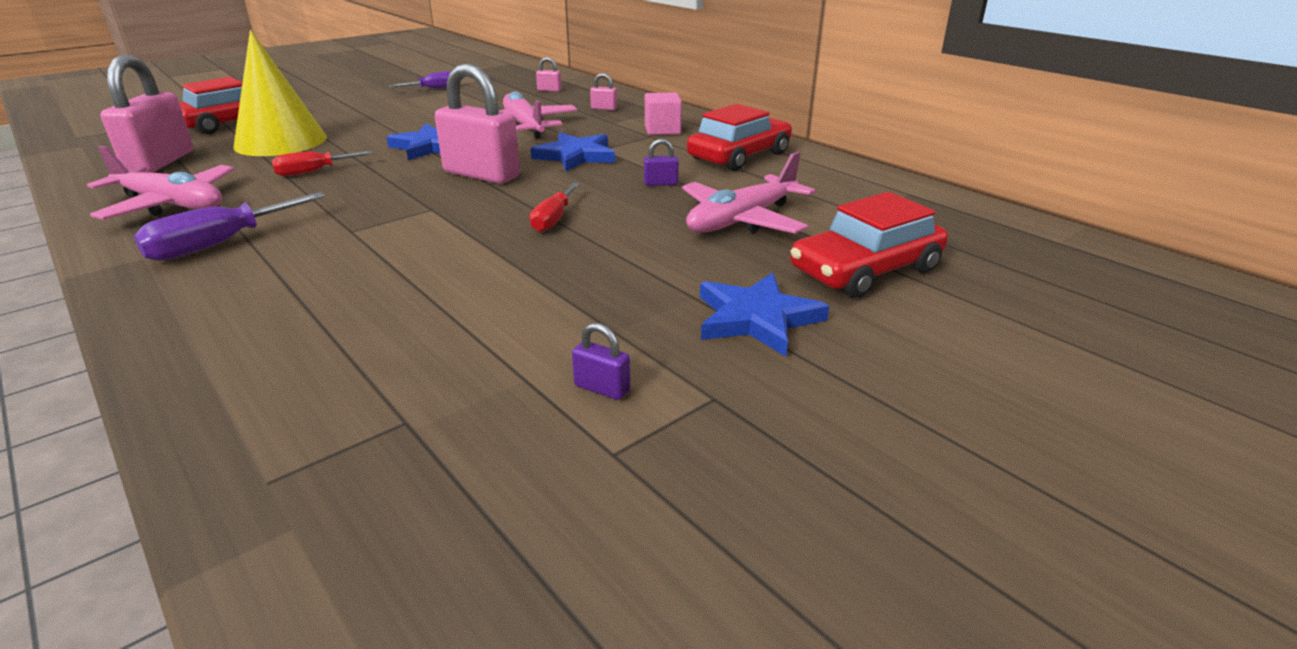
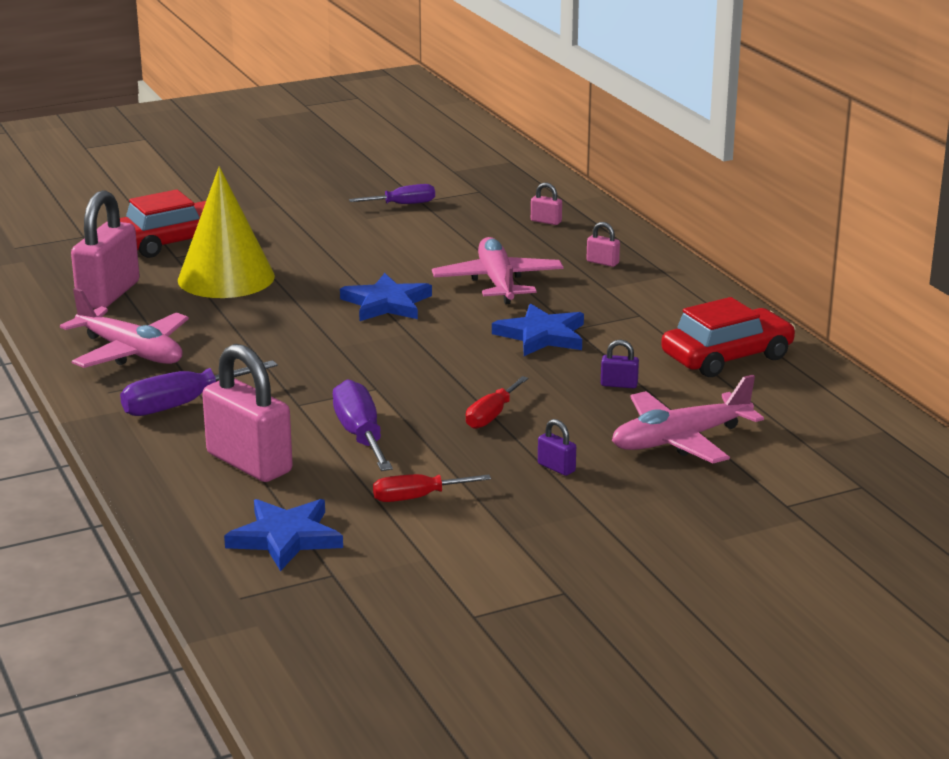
camera: 15 degrees right, 5 degrees down
(313, 172) = (261, 326): red screwdriver -> red screwdriver (417, 498)
(421, 252) = (360, 435): none -> purple screwdriver
(481, 174) = (433, 350): pink padlock -> pink padlock (249, 463)
(602, 388) = (481, 573): purple padlock -> purple padlock (556, 467)
(662, 130) = (658, 306): pink cube -> none
(756, 318) = (634, 538): blue star -> blue star (285, 538)
(865, 270) = (765, 508): red car -> none

